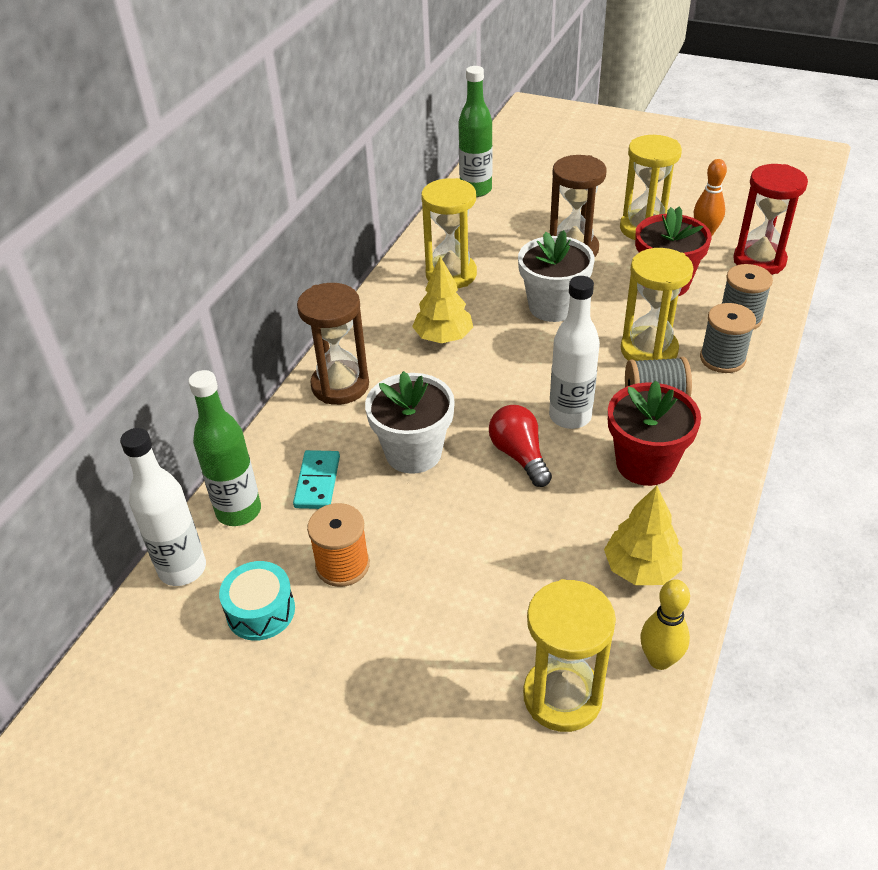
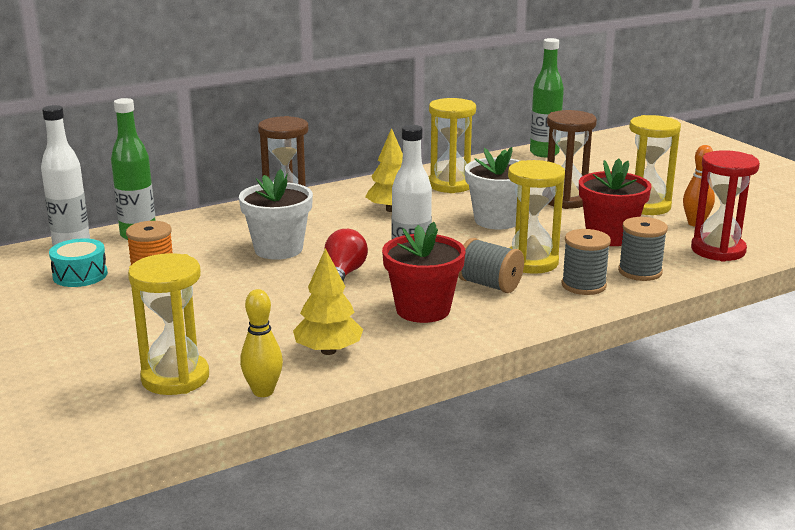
camera: 35 degrees right, 20 degrees down
(317, 482) = (201, 240): turquoise domino -> none

